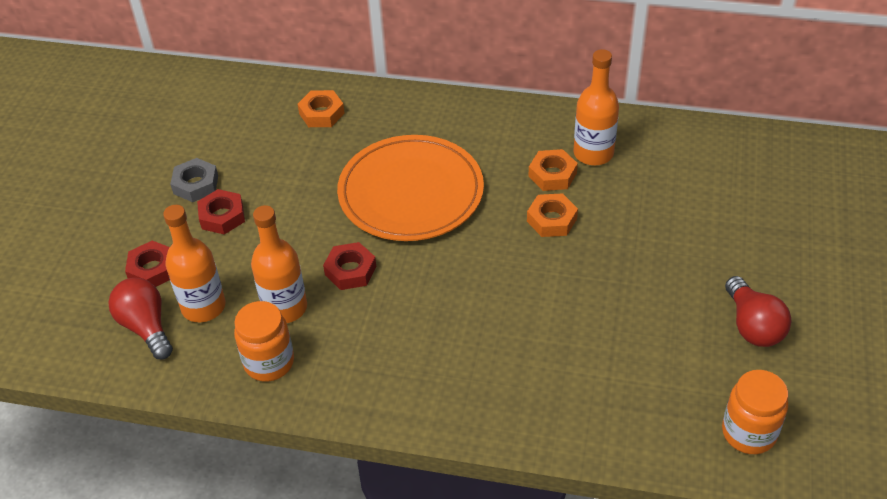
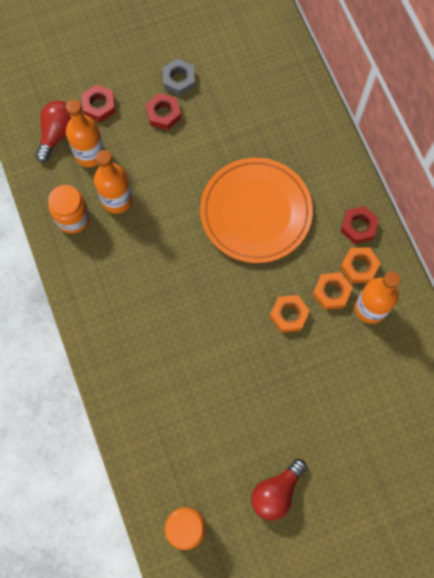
camera: 55 degrees right, 25 degrees up
(321, 113) = (290, 110): orange nut -> orange nut (359, 267)
(350, 270) = (168, 218): red nut -> red nut (358, 227)

